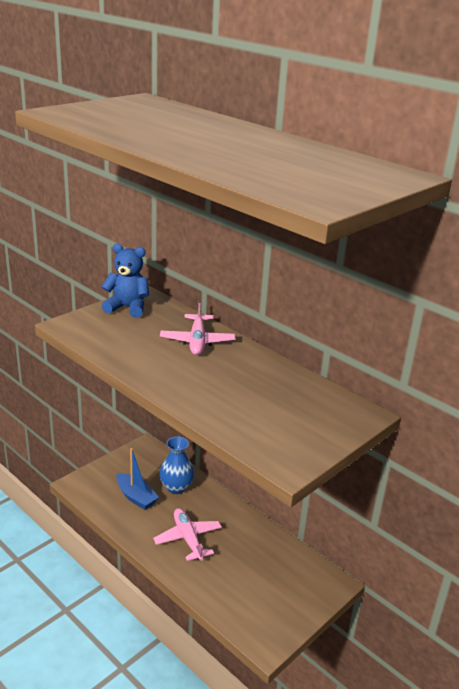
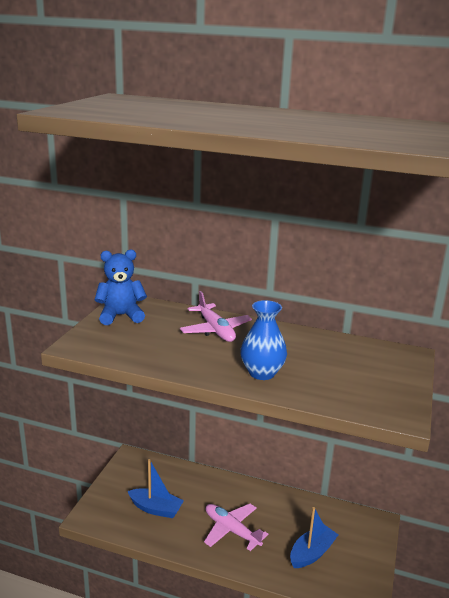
camera: 25 degrees left, 5 degrees down
(176, 487) = (187, 486): blue vase -> blue vase (262, 373)
(246, 585) = (312, 553): none -> blue boat

